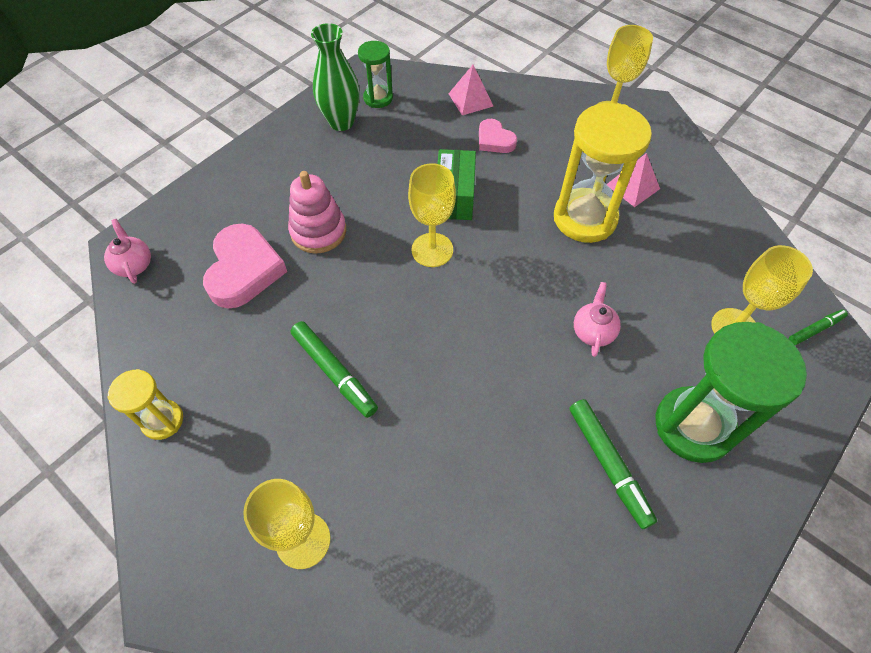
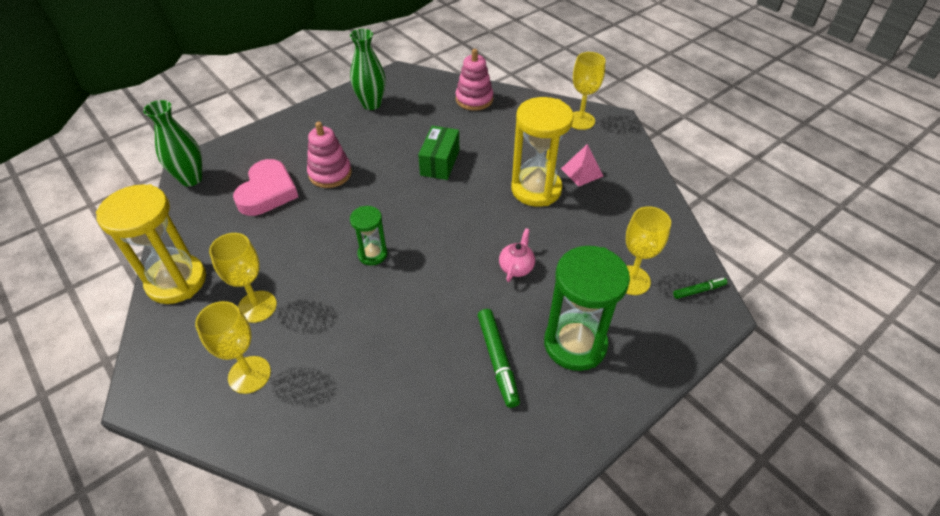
camera: 10 degrees right, 10 degrees down
(134, 265) = (191, 179): pink teapot -> green vase
(162, 420) = (176, 281): yellow hourglass -> yellow hourglass, size x1.87
(334, 372) = (310, 268): green marker -> none
(378, 98) = (404, 91): green hourglass -> green hourglass (372, 254)
(432, 250) = (410, 196): yellow goblet -> yellow goblet (257, 306)
(470, 99) = (474, 99): pink pyramid -> pink stacking toy
(494, 140) = (483, 128): pink heart -> none

